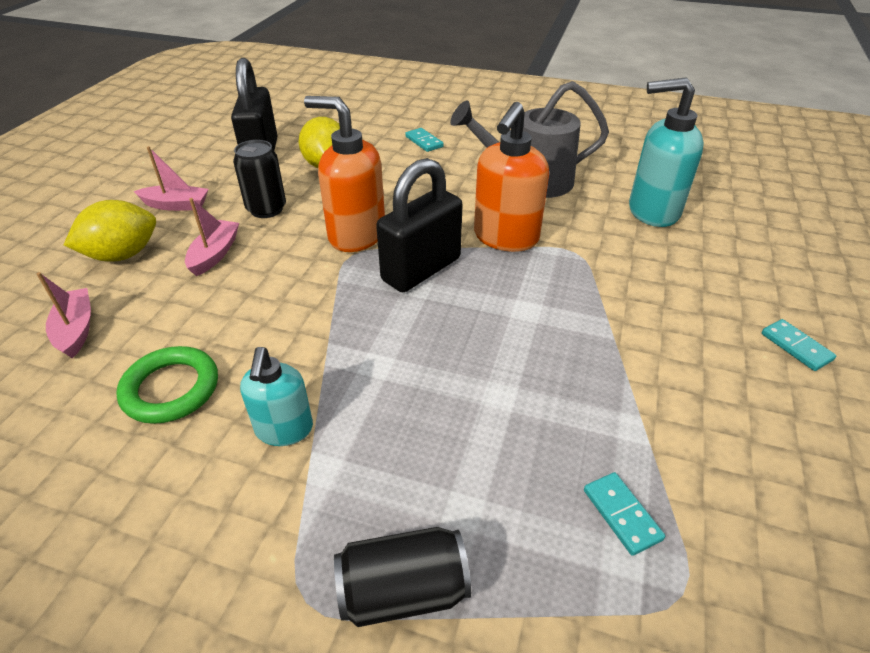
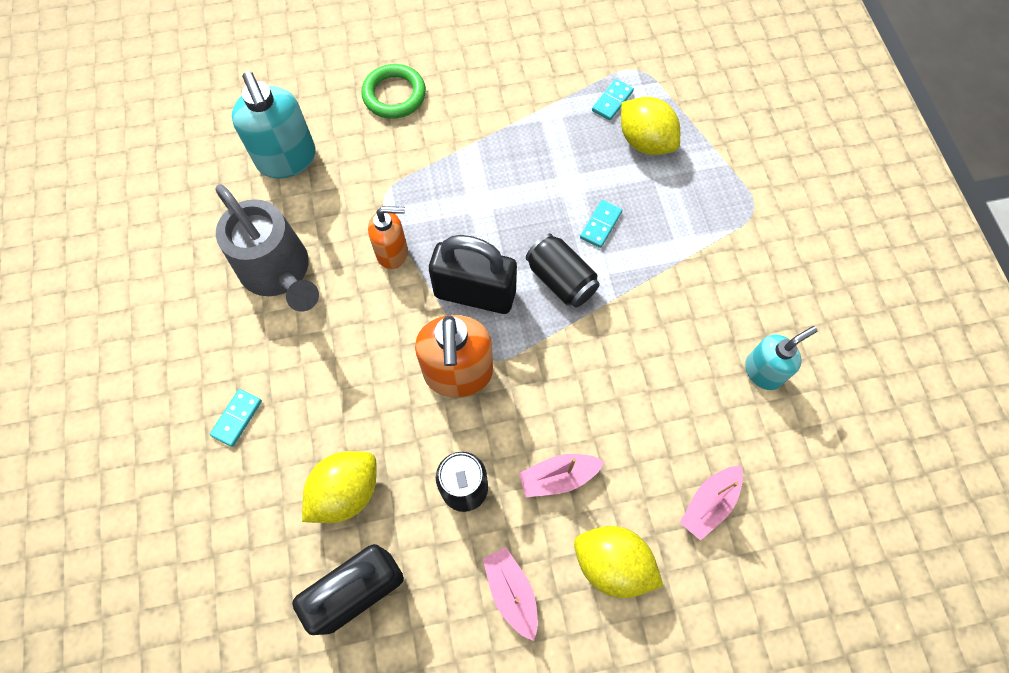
camera: 120 degrees left, 25 degrees up
(171, 389) = (703, 378): green ring -> green ring (394, 95)
(284, 430) = (679, 284): turquoise soap dispenser -> turquoise soap dispenser (763, 371)
(403, 590) = (718, 172): black can -> black can (561, 280)
(505, 238) = (392, 252): orange soap dispenser -> orange soap dispenser, size x0.62
(520, 516) = (645, 142): none -> yellow lemon
(796, 347) = (423, 47): turquoise domino -> turquoise domino (600, 225)

